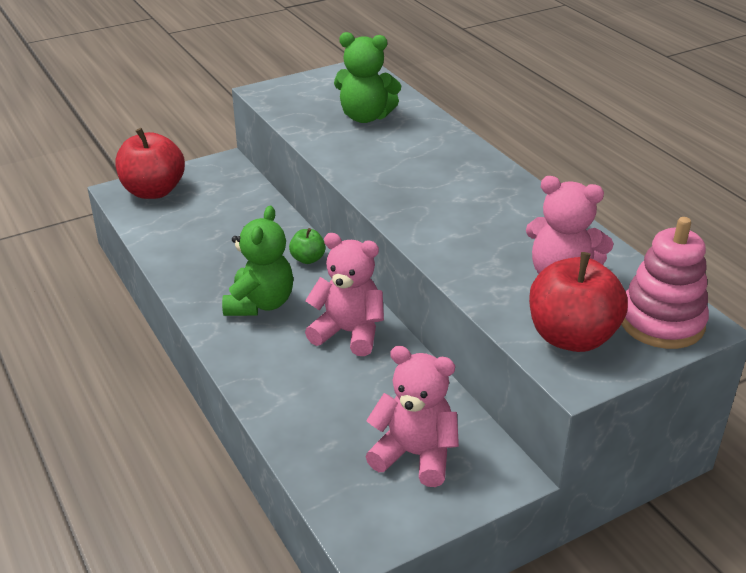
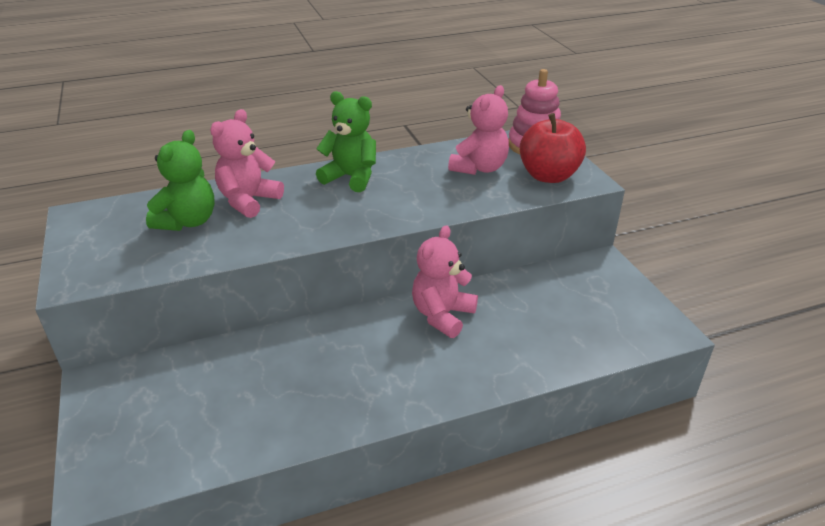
camera: 80 degrees left, 0 degrees up
(153, 191) = (116, 453): red apple -> none
(260, 304) = (386, 367): green teddy bear -> green teddy bear (351, 177)
(308, 259) = (324, 330): green apple -> none
(415, 455) = (587, 298): pink teddy bear -> pink teddy bear (248, 201)

